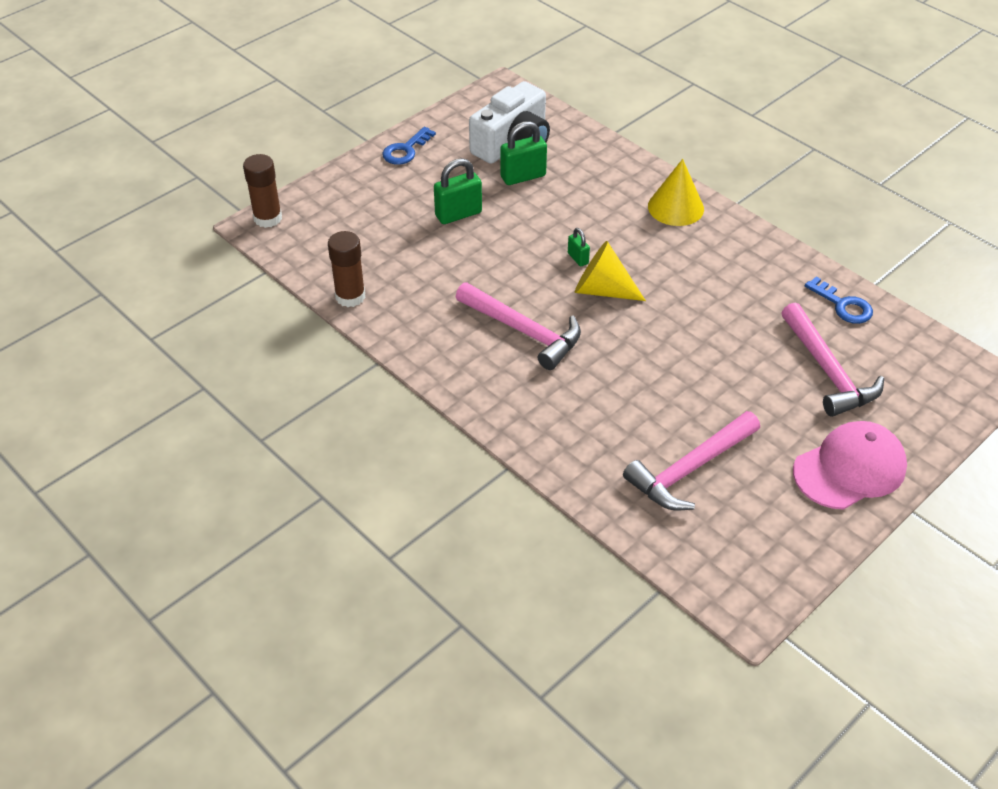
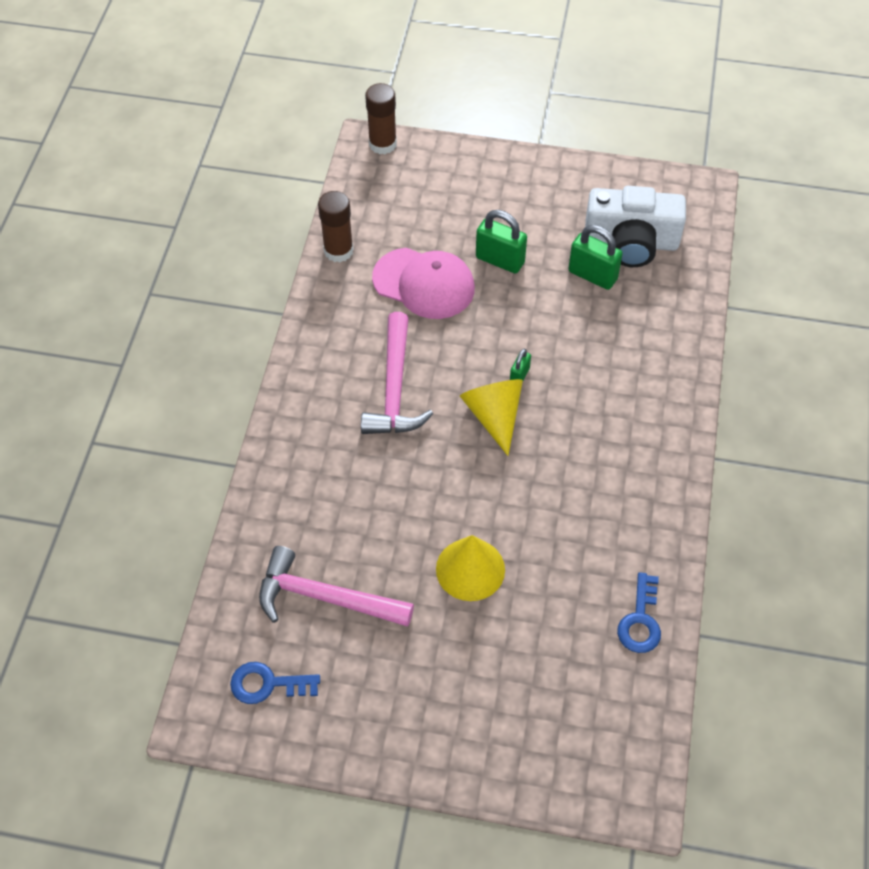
camera: 55 degrees right, 10 degrees up
(405, 150) = (549, 176): blue key -> blue key (267, 684)
(675, 207) = (659, 412): yellow cone -> yellow cone (470, 569)
(827, 371) = (535, 649): pink hammer -> none
(849, 469) = (419, 727): pink cap -> pink cap (424, 283)

